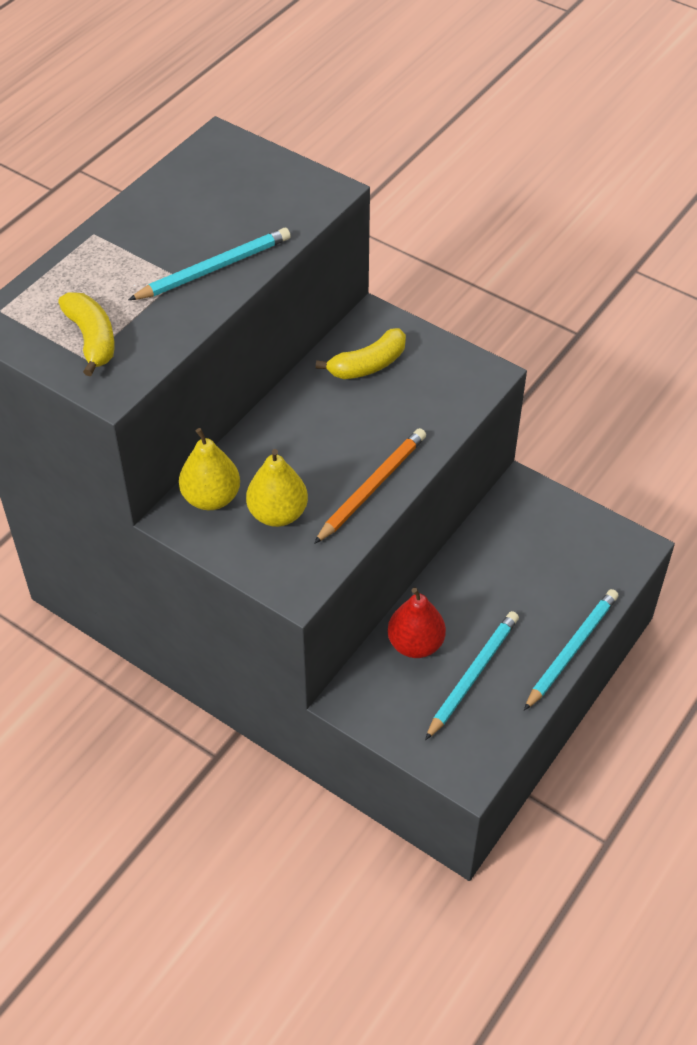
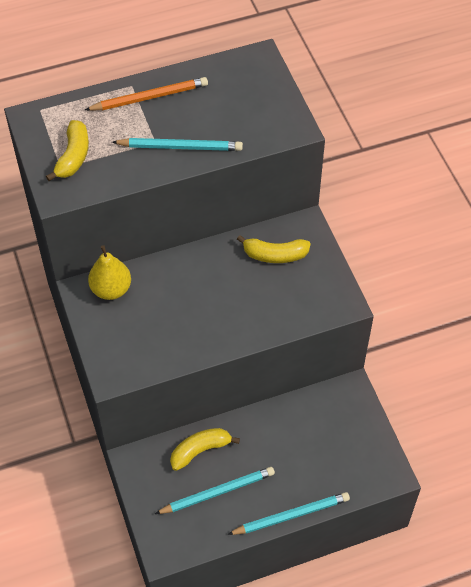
camera: 35 degrees right, 5 degrees up
(277, 514) = (140, 322): yellow pear -> none
(372, 487) = (208, 338): orange pencil -> orange pencil (149, 97)
(415, 644) = (200, 450): red pear -> yellow banana

